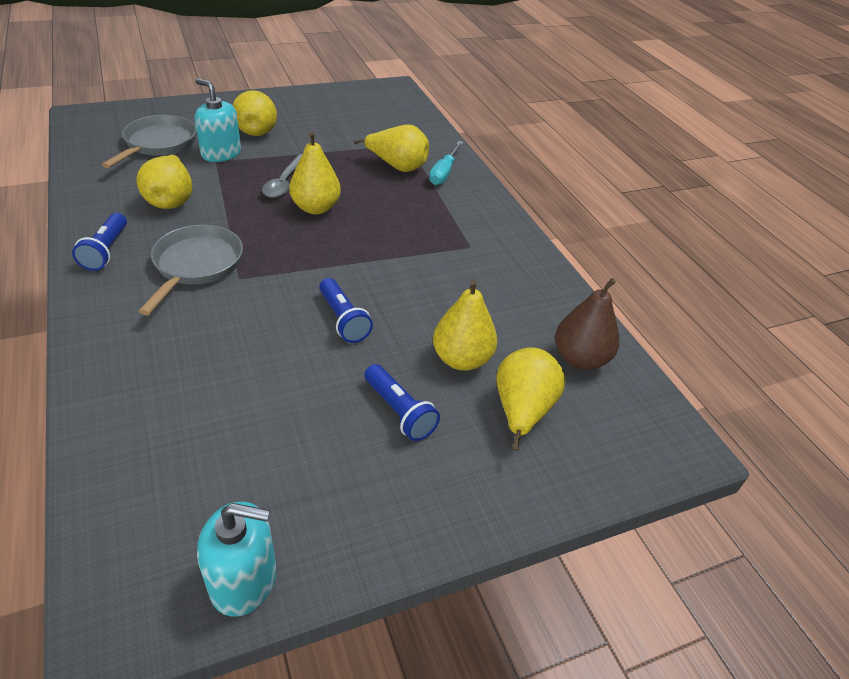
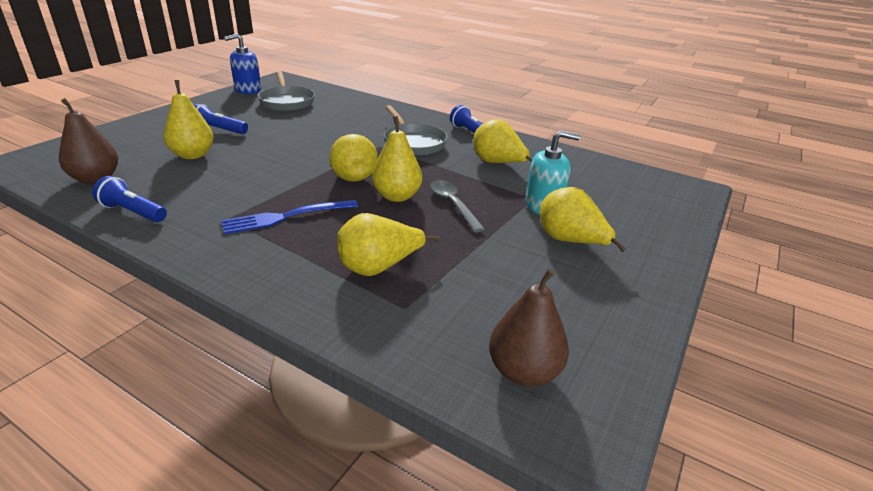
camera: 145 degrees right, 10 degrees down
(158, 144) = (597, 192): grey pan -> grey pan (286, 101)
(244, 579) = (248, 90): turquoise soap dispenser -> blue soap dispenser
(343, 320) = (289, 149): blue flashlight -> blue flashlight (133, 212)
(387, 106) = (523, 371): none -> brown pear
(423, 227) = (286, 217): none -> blue fork
(444, 173) = (317, 285): turquoise screwdriver -> none
(522, 411) = (140, 147): yellow pear -> yellow pear (352, 175)

